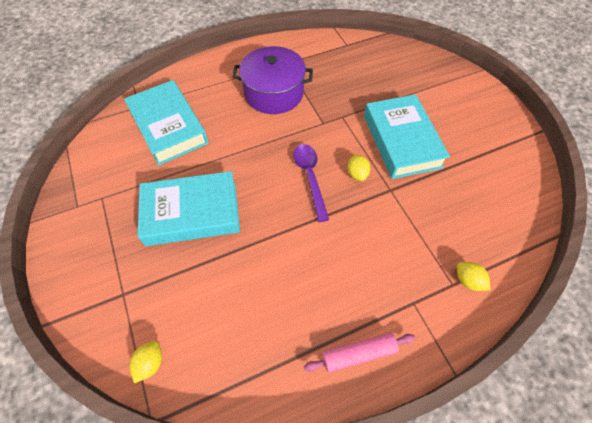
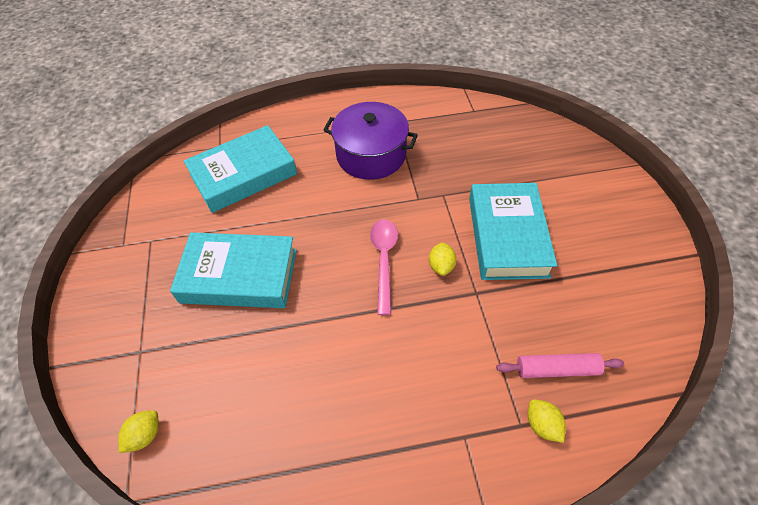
camera: 15 degrees right, 5 degrees down
(169, 127) = (243, 175): turquoise book -> turquoise book turned 75 degrees clockwise
(310, 177) = (384, 260): purple spoon -> pink spoon
(358, 353) = (379, 482): pink rolling pin -> pink rolling pin (556, 369)

